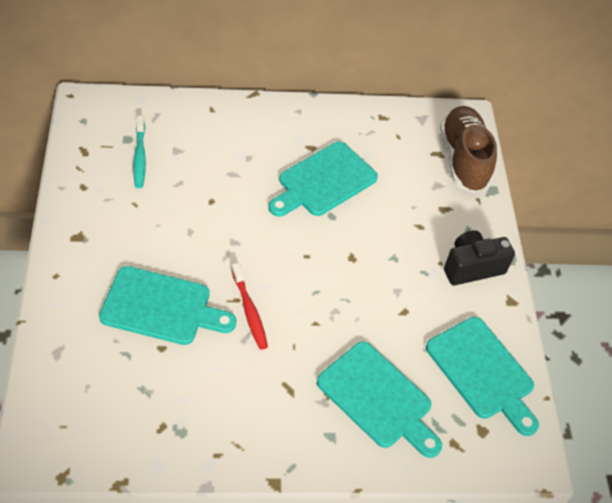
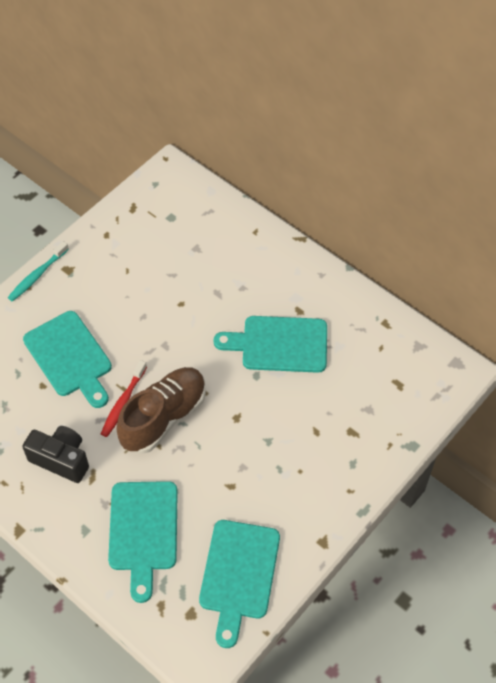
camera: 50 degrees right, 5 degrees up
(139, 156) = (165, 236): turquoise toothbrush -> turquoise toothbrush (37, 275)
(463, 159) = (415, 403): brown shoe -> brown shoe (164, 417)
(472, 267) = (321, 493): black camera -> black camera (61, 459)

